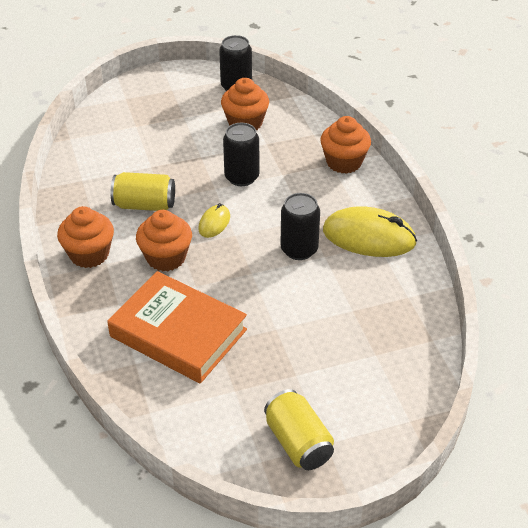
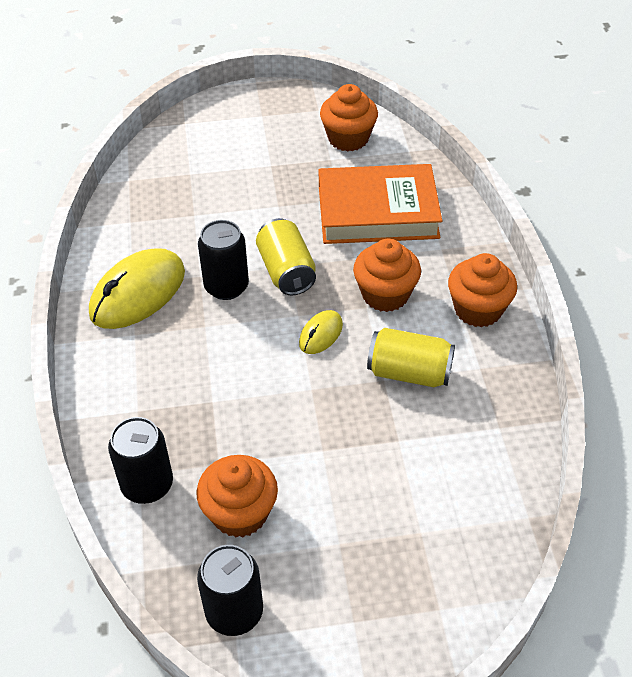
camera: 170 degrees left, 5 degrees up
(178, 333) = (377, 212): orange book -> orange book turned 45 degrees counterclockwise
(241, 177) = (270, 402): black can -> black can (147, 485)
(298, 442) = (284, 118): yellow can -> yellow can (286, 271)
(344, 162) = (118, 411): orange cupcake -> orange cupcake (348, 138)
(369, 237) = (138, 293): yellow mouse -> yellow mouse turned 75 degrees counterclockwise

